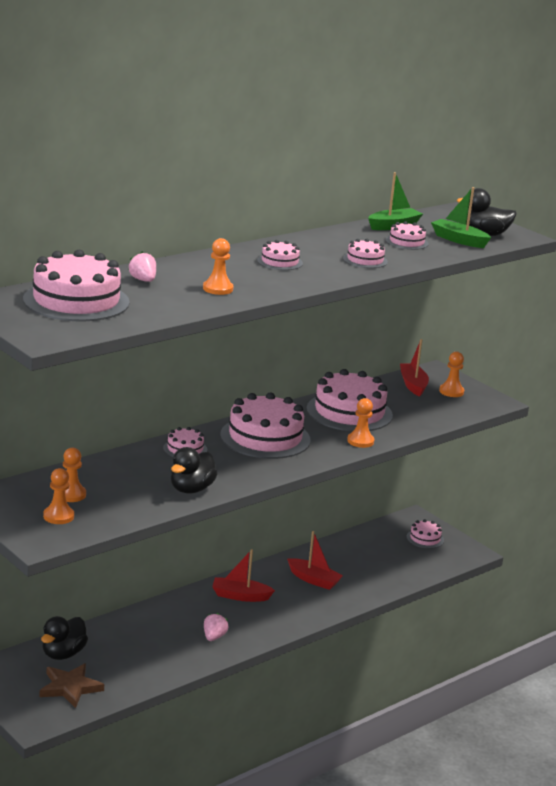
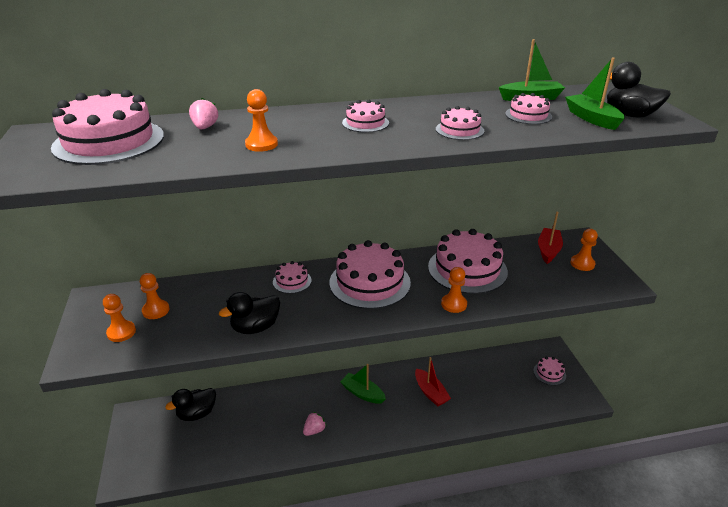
camera: 30 degrees right, 10 degrees up
(70, 687) = (175, 450): brown star -> none
(240, 596) = (362, 393): red boat -> green boat

